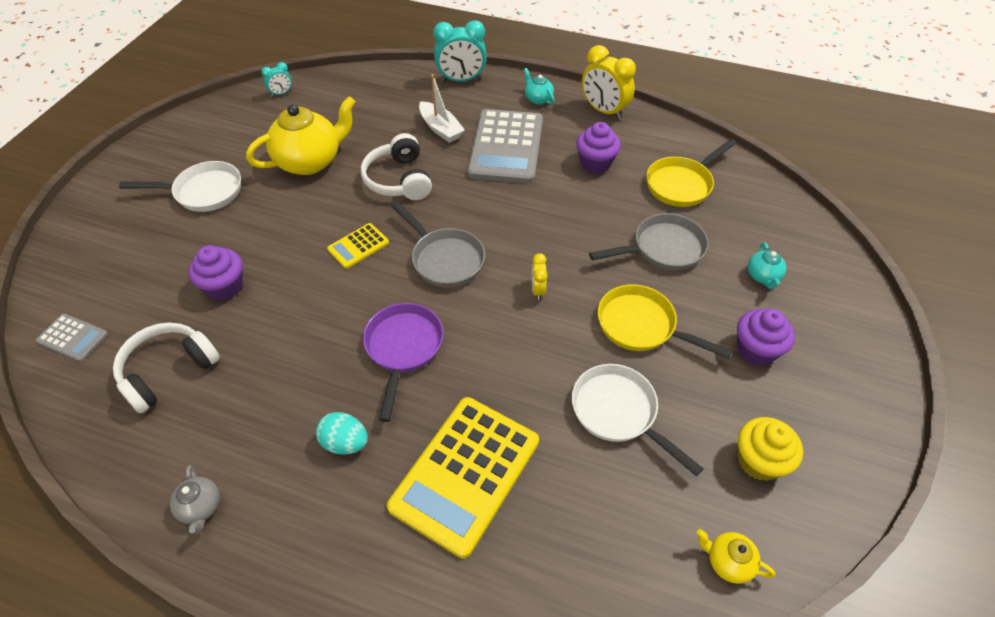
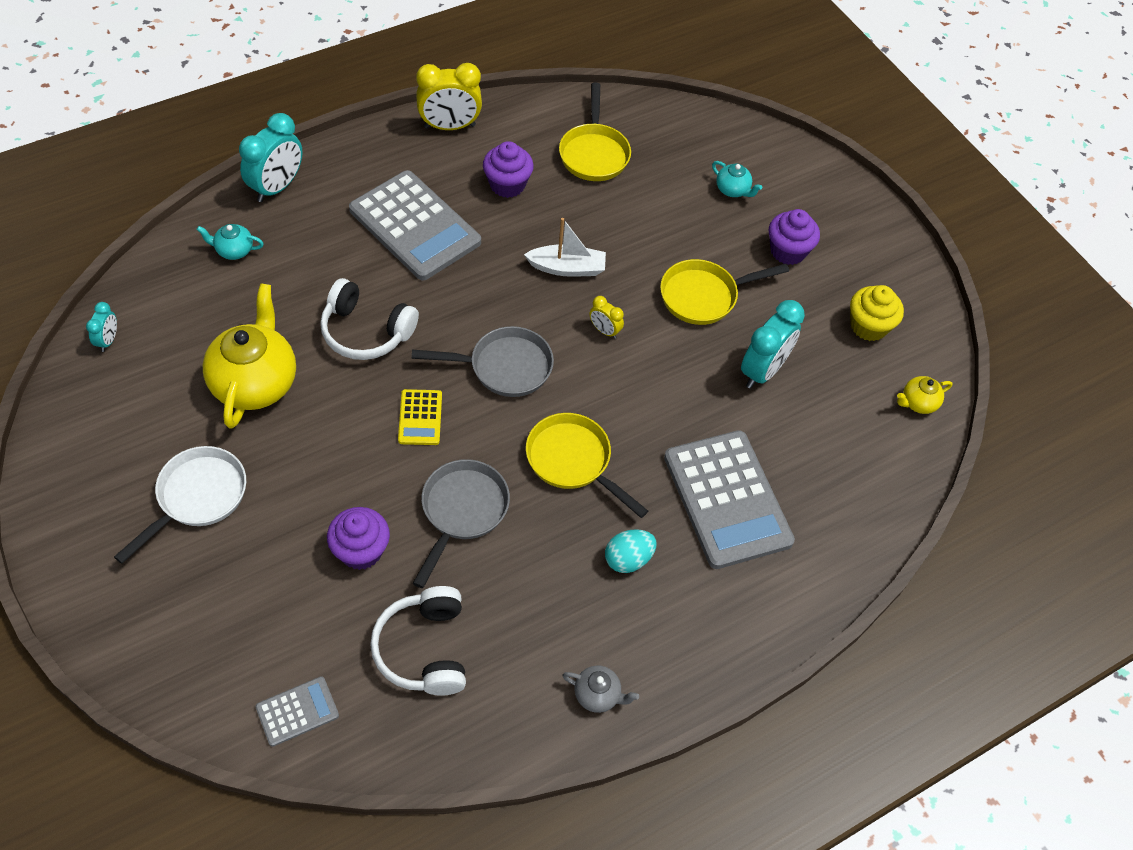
camera: 55 degrees left, 5 degrees up
(403, 349) = (573, 461): purple pan -> yellow pan
(440, 129) = (331, 253): white boat -> white boat (567, 268)
(465, 474) = (727, 499): yellow calculator -> grey calculator
(538, 99) = (377, 155): turquoise teapot -> turquoise teapot (234, 250)
(618, 413) = (763, 371): white pan -> turquoise clock
(662, 248) = (646, 222): grey pan -> grey pan (462, 511)

